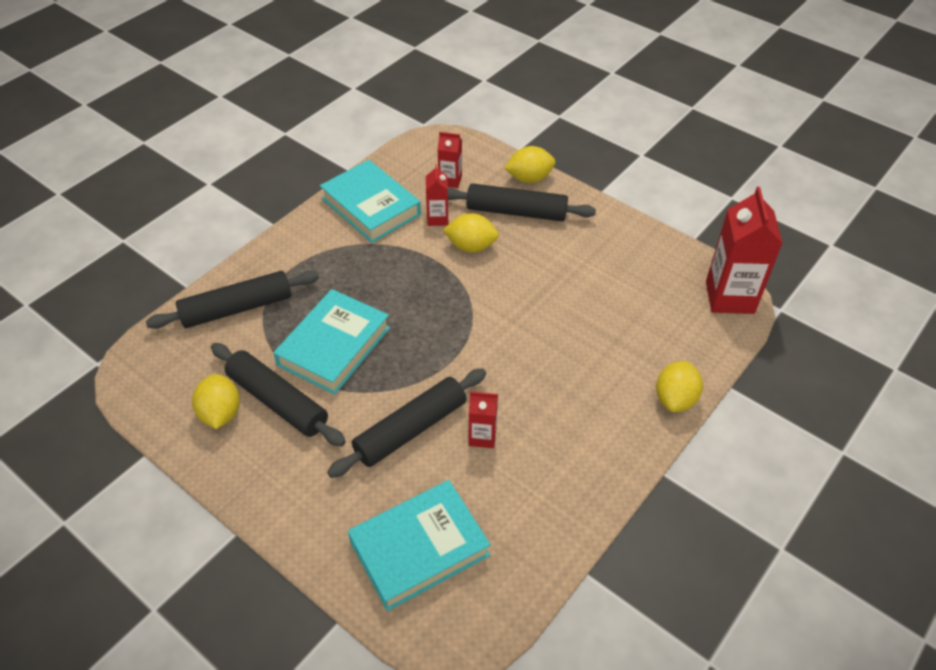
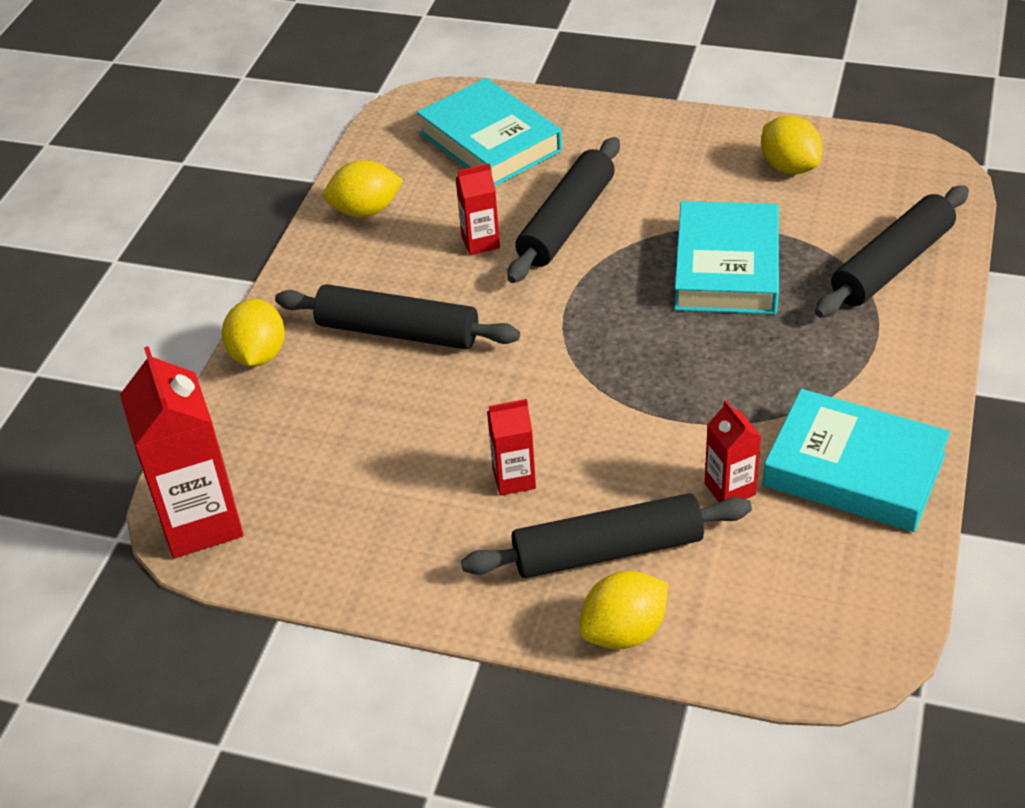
camera: 160 degrees right, 5 degrees down
(278, 401) = (738, 197): black rolling pin -> black rolling pin (397, 332)
(419, 548) = (490, 142): turquoise book -> turquoise book turned 75 degrees counterclockwise
(450, 180) = (763, 571): red carton -> red carton (514, 479)
(471, 246) = (642, 461): yellow lemon -> yellow lemon (365, 211)

